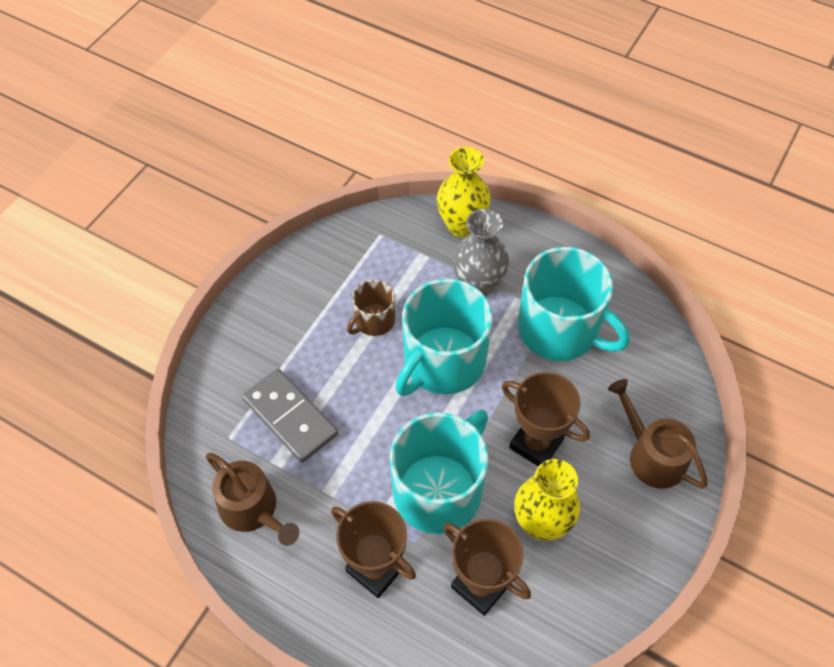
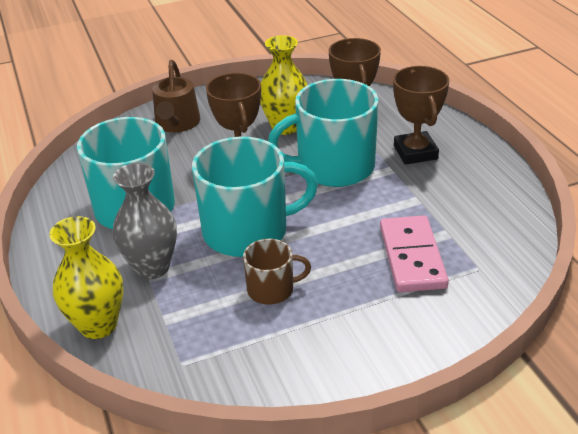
camera: 140 degrees left, 20 degrees down
(253, 509) = (486, 216): brown watering can -> none
(290, 417) = (412, 257): grey domino -> pink domino

